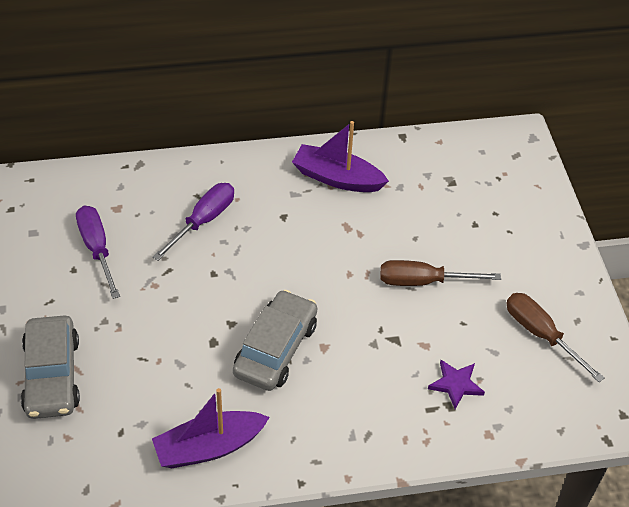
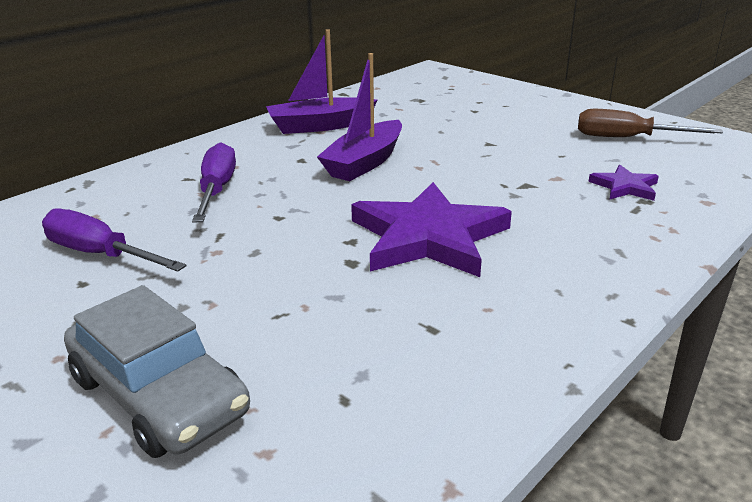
camera: 35 degrees left, 20 degrees down
(209, 447) = (482, 348): purple boat -> purple boat (365, 162)
(276, 349) = (428, 237): grey car -> purple star
(423, 282) = (489, 148): brown screwdriver -> none

